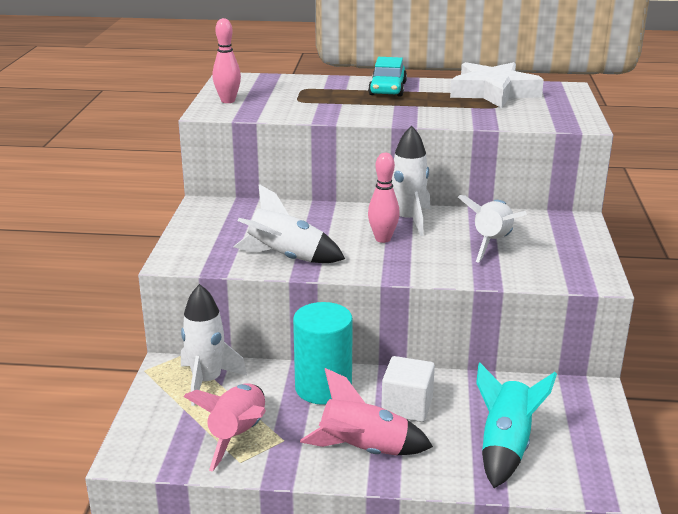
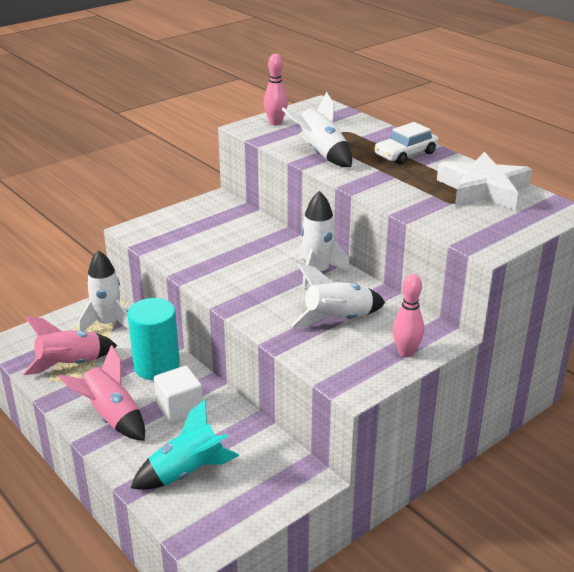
camera: 45 degrees right, 5 degrees up
(286, 258) = (192, 260): white rocket -> white rocket (321, 154)
(383, 239) = (273, 277): pink bowling pin -> pink bowling pin (406, 352)
(387, 89) = (405, 154): turquoise car -> white car

